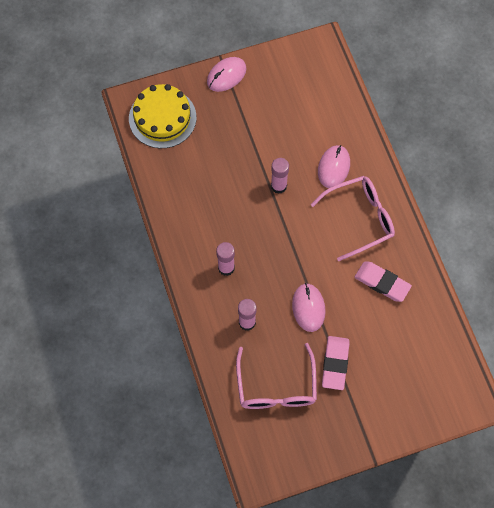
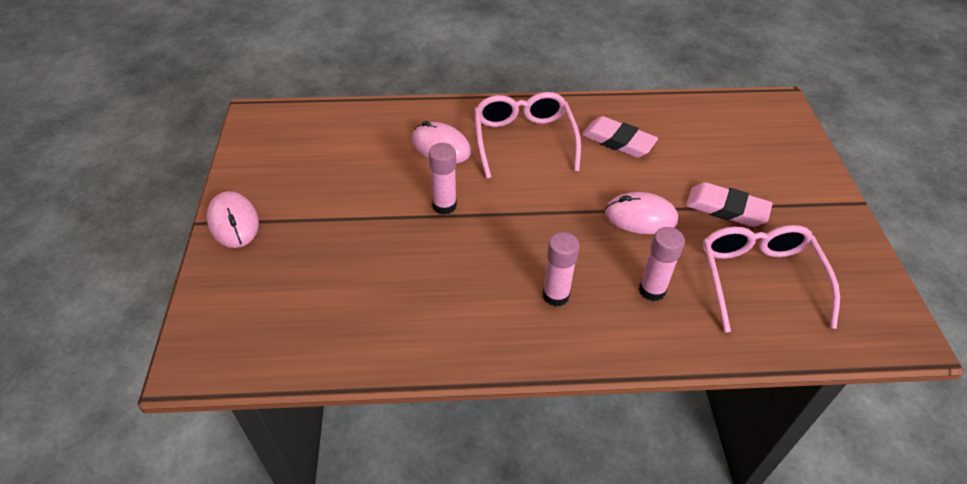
camera: 75 degrees left, 20 degrees down
(162, 118) = (254, 321): yellow cake -> none
(276, 387) = (758, 279): pink glasses -> pink glasses turned 105 degrees counterclockwise
(382, 283) = (618, 141): pink eraser -> pink eraser turned 75 degrees clockwise

